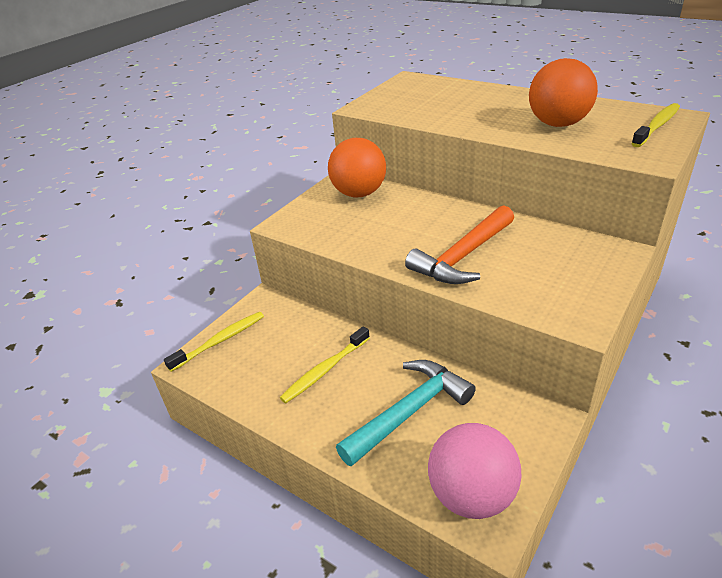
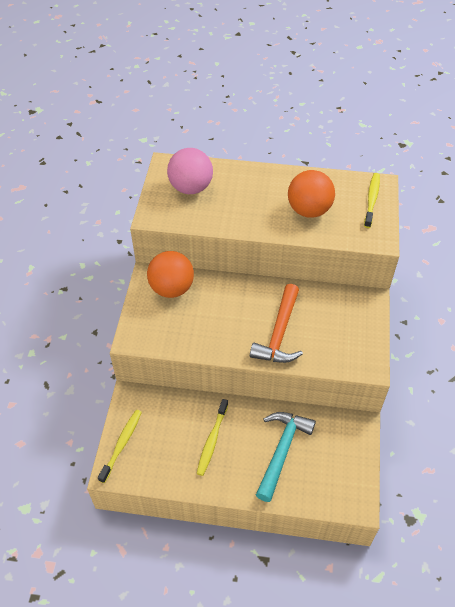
camera: 30 degrees left, 15 degrees up
(472, 495) = (341, 490): pink ball -> pink ball (191, 188)

